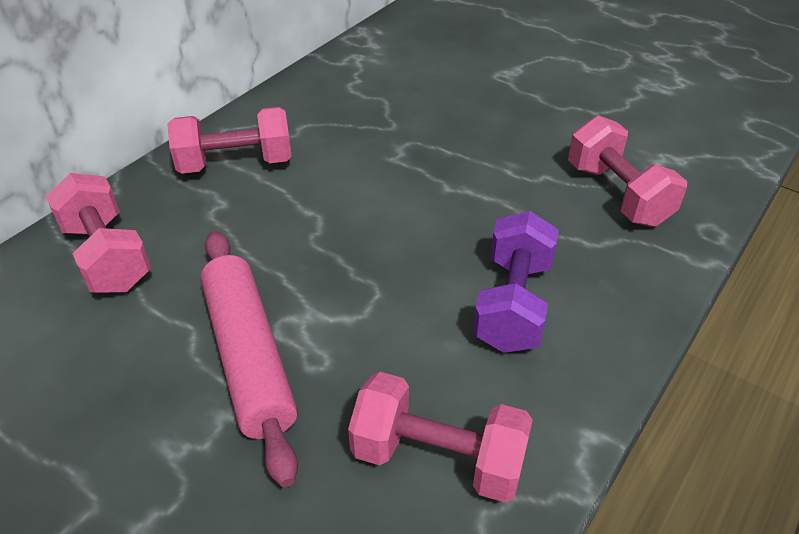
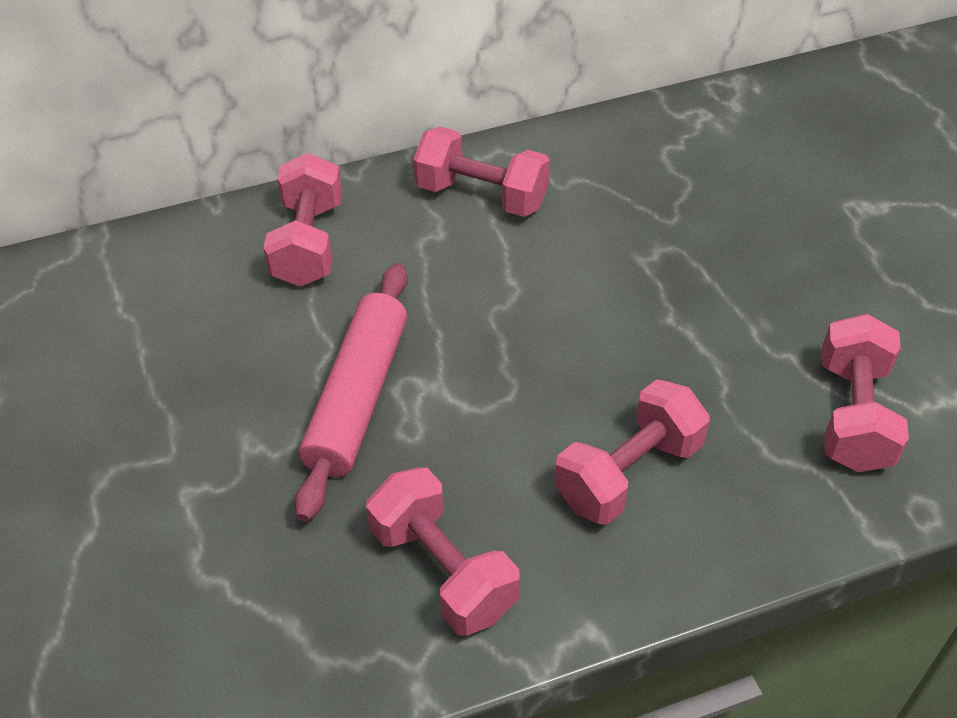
camera: 35 degrees right, 5 degrees up
(513, 304) = (628, 473): purple dumbbell -> pink dumbbell

